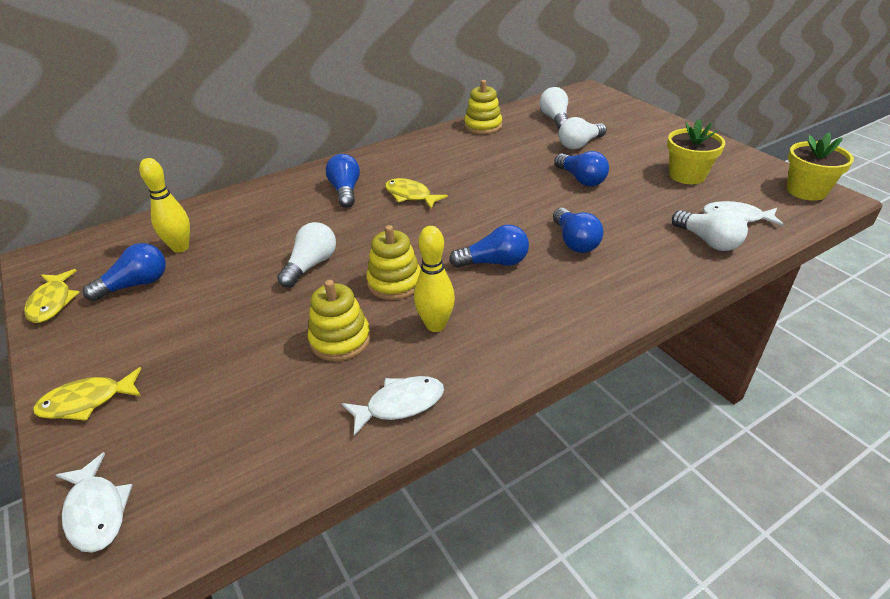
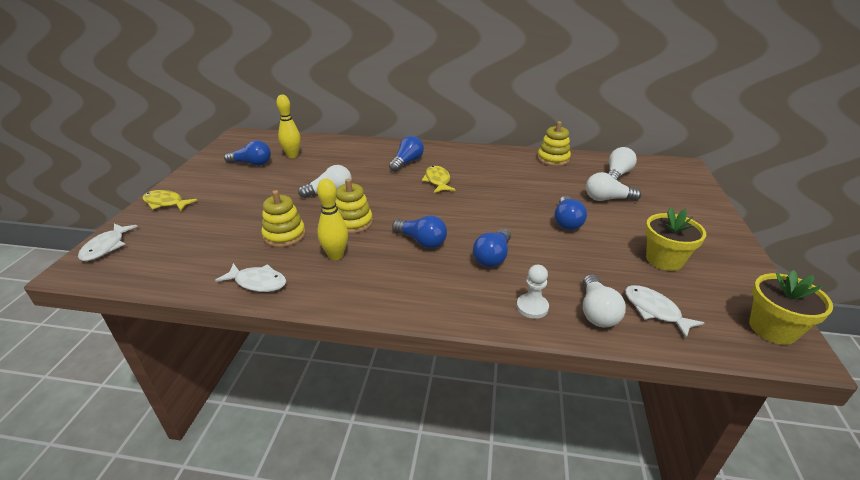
camera: 40 degrees right, 5 degrees down
(52, 302) = (216, 156): yellow fish -> none
(665, 265) = (532, 307): none -> white pawn

